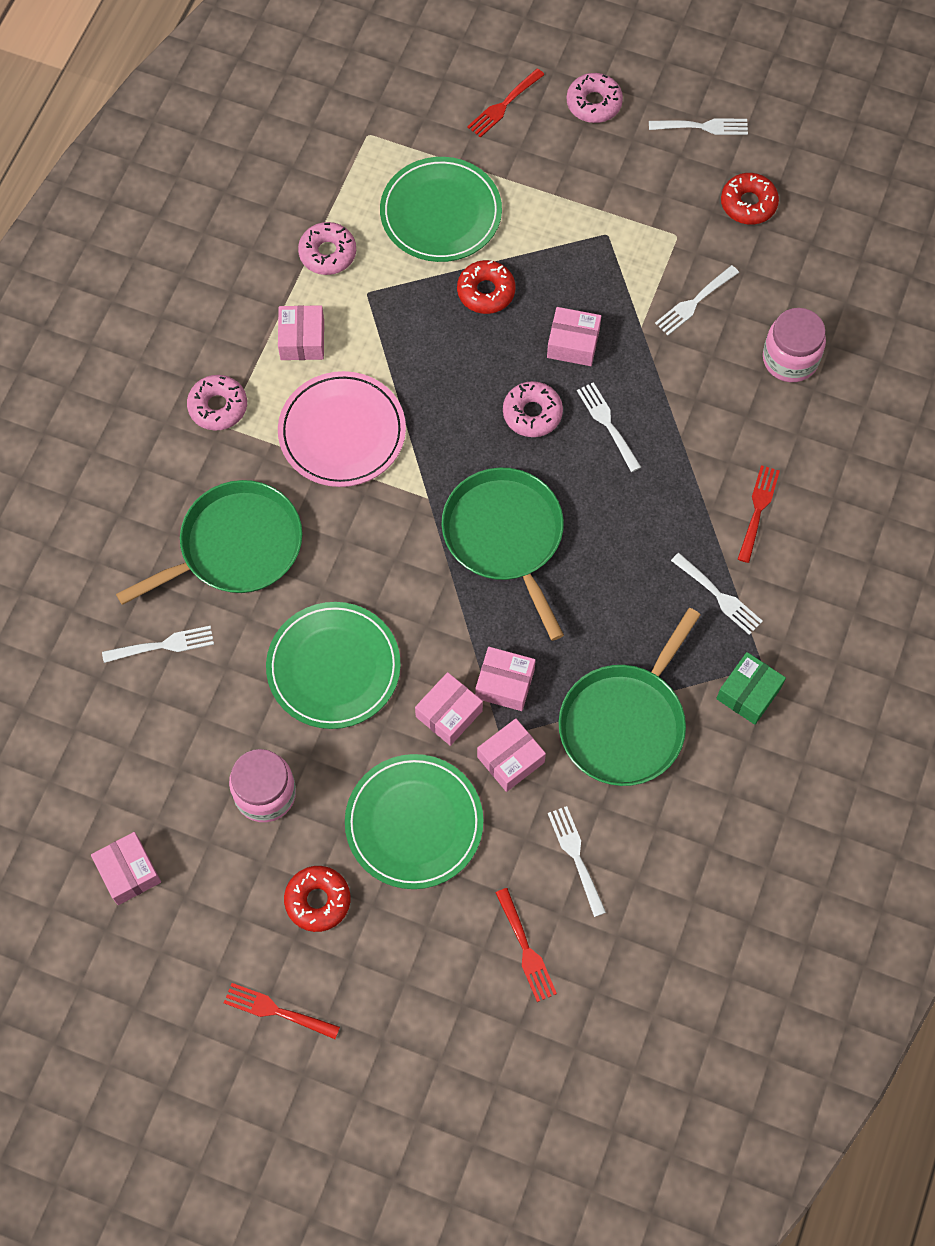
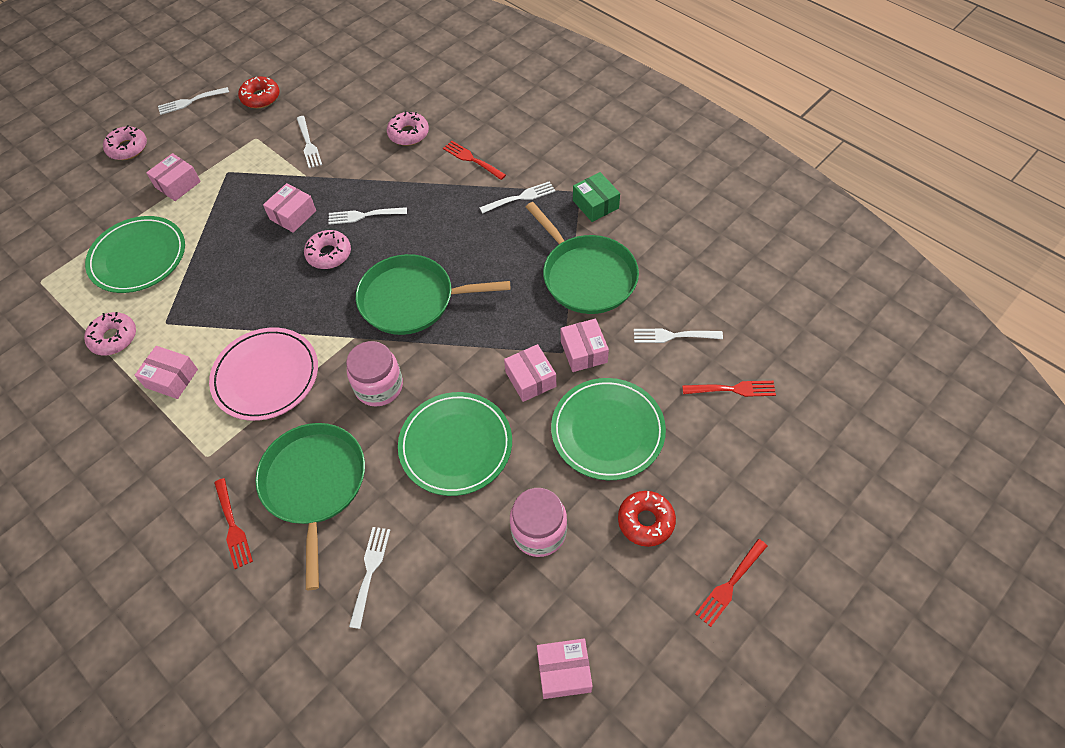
camera: 65 degrees left, 10 degrees down
(218, 407) = (186, 458): pink donut -> pink donut (408, 134)
(486, 292) = (219, 251): red donut -> none
(503, 105) = (87, 195): red fork -> red fork (232, 526)
(505, 684) = (524, 336): pink box -> pink box (178, 184)
(703, 127) = (190, 101): white fork -> white fork turned 135 degrees counterclockwise
(790, 359) = (379, 112): pink jar -> pink jar (379, 386)

